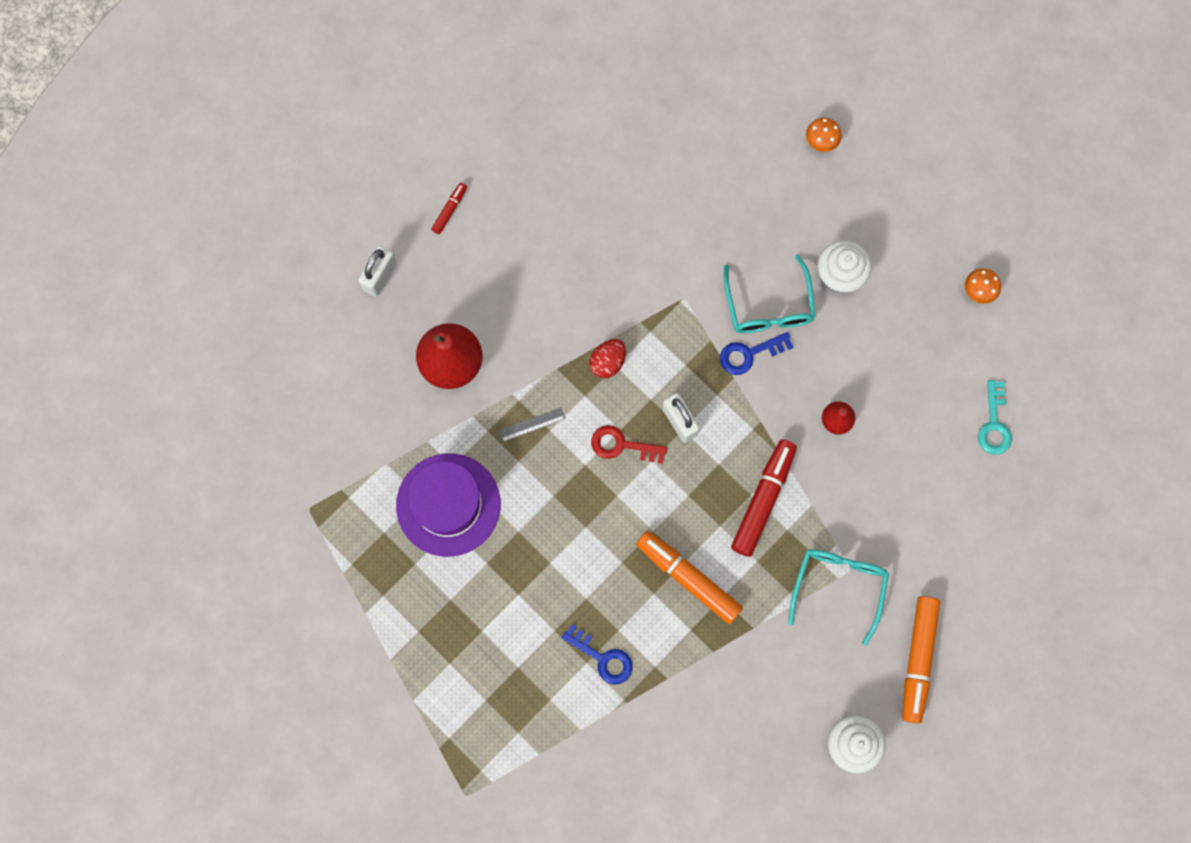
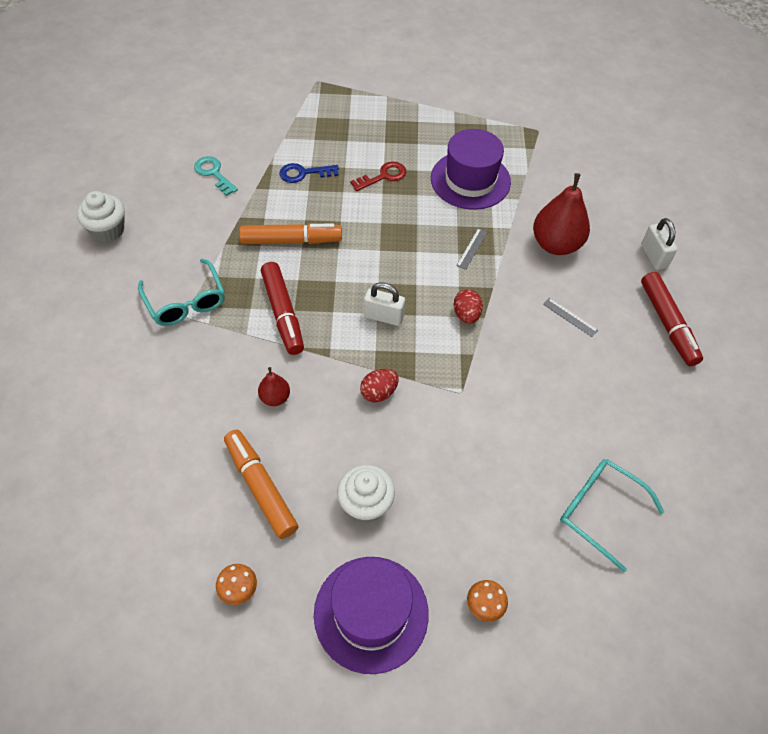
camera: 135 degrees right, 20 degrees down
(449, 210) = (667, 323): red marker -> red marker, size x2.07
(523, 285) = (570, 317): none -> grey ruler
(622, 445) = (406, 277): red key -> red key (383, 176)
(749, 354) = (379, 392): blue key -> red egg
(768, 306) = (397, 436): turquoise glasses -> turquoise glasses (599, 511)
(902, 200) = (371, 613): none -> purple hat
(918, 659) = (95, 300): orange marker -> orange marker (261, 487)
(994, 424) = (145, 489): turquoise key -> turquoise key (213, 173)

